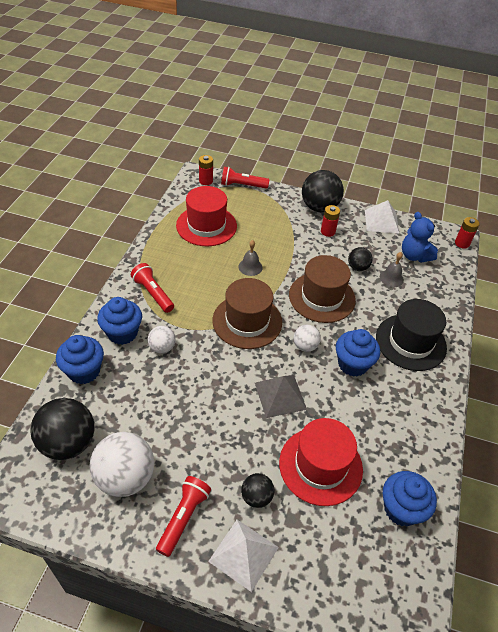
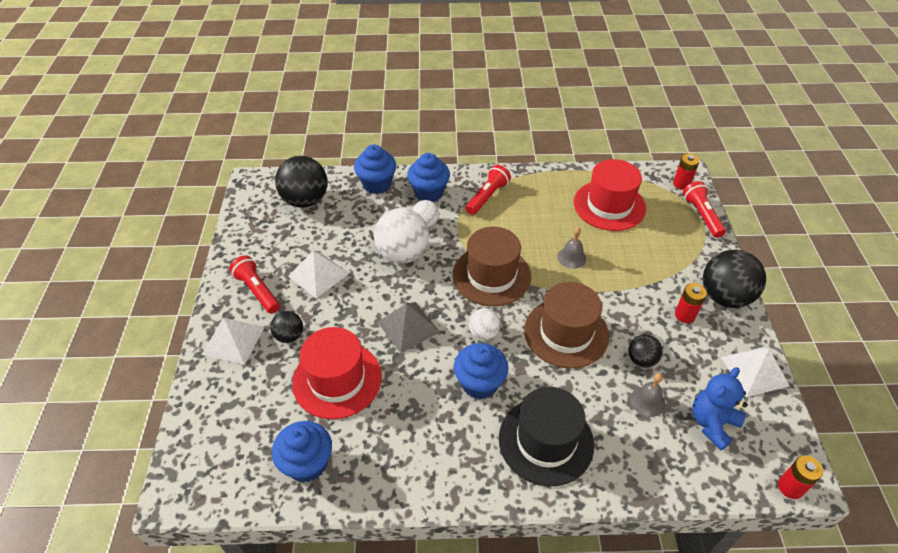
camera: 75 degrees right, 0 degrees up
(125, 477) = (284, 243): white ball -> white ball (403, 254)
(183, 518) = (257, 291): red flashlight -> red flashlight turned 135 degrees counterclockwise
(187, 453) = (318, 274): none -> white pyramid

